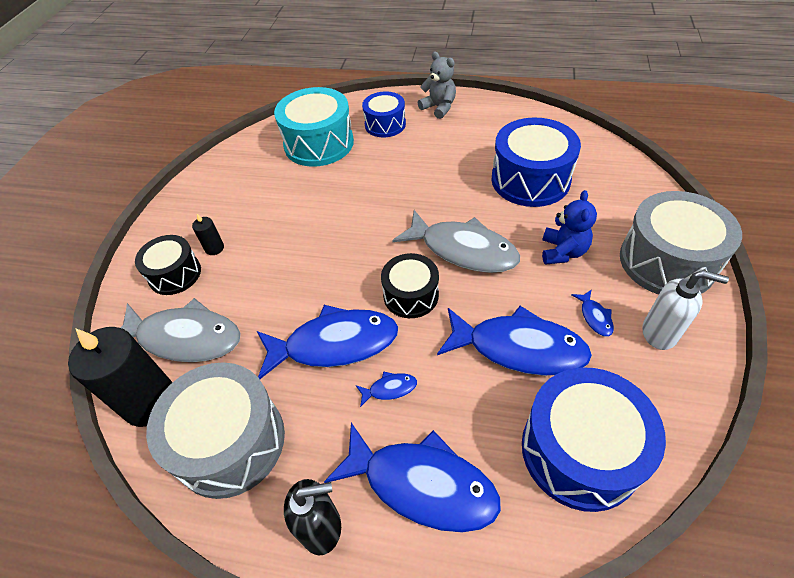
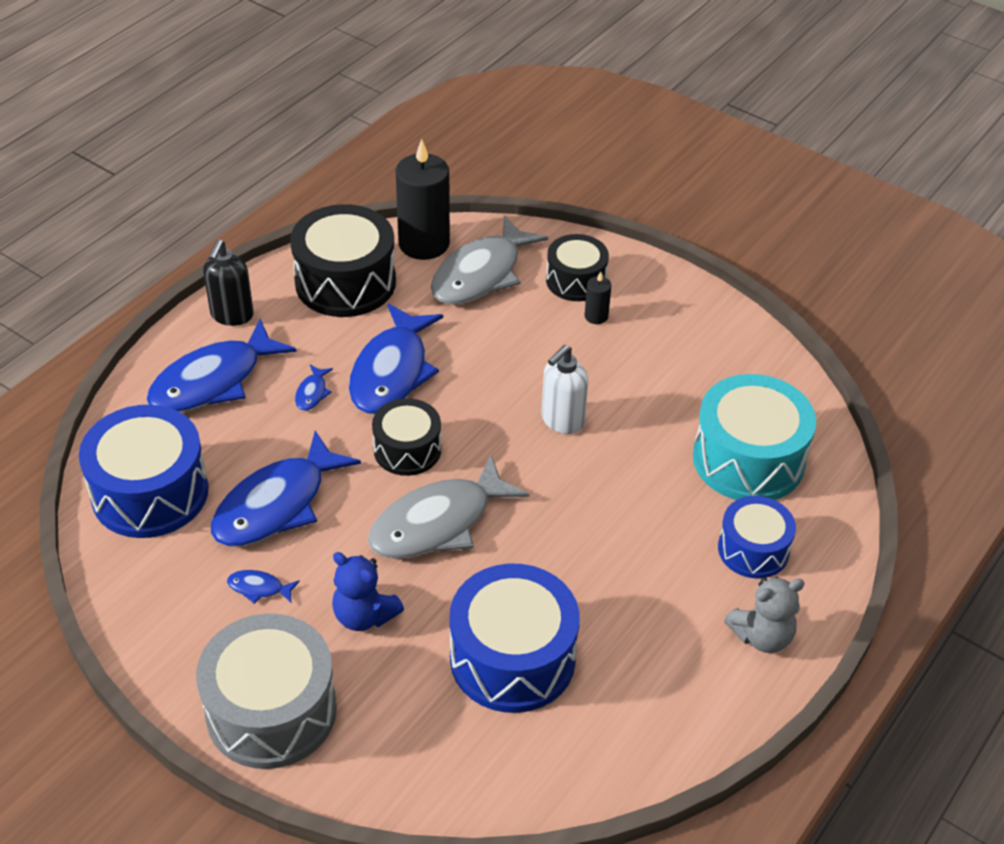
camera: 110 degrees right, 5 degrees down
(230, 442) = (345, 282): grey drum -> black drum
(659, 333) = (196, 631): white soap dispenser -> white soap dispenser (562, 421)

